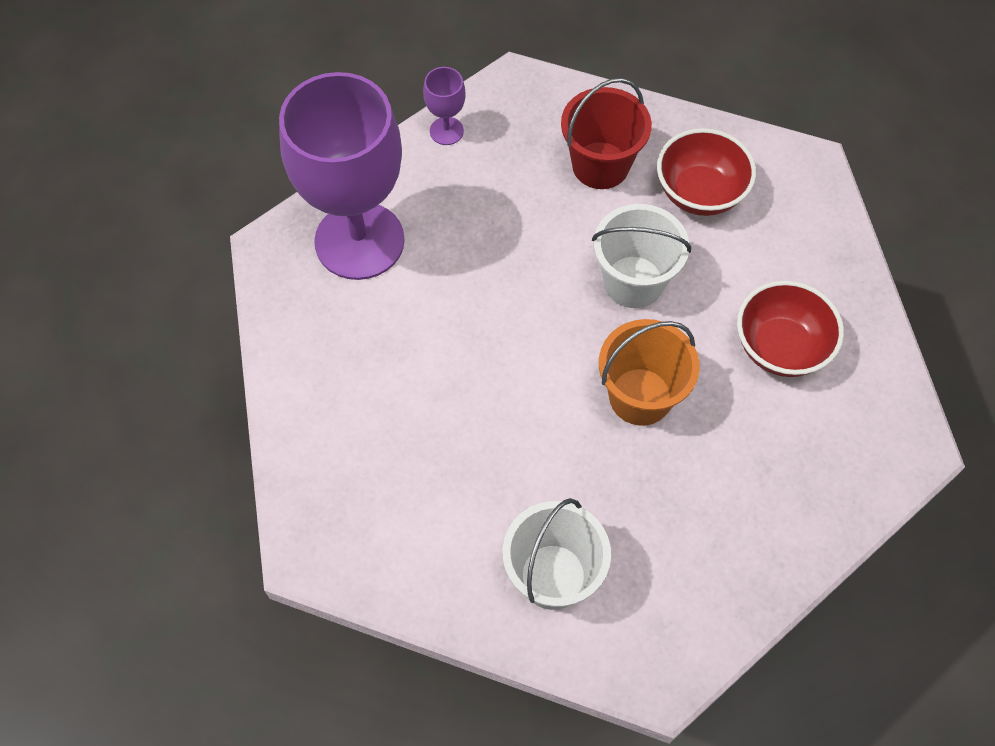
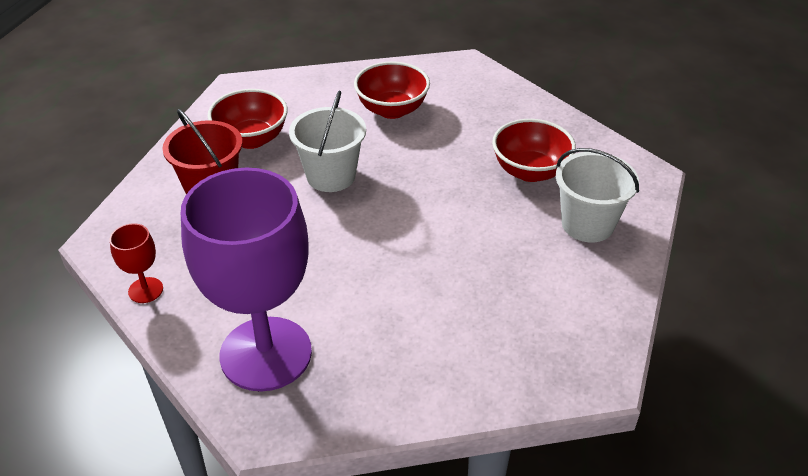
camera: 90 degrees left, 20 degrees down
(446, 131) = (145, 290): purple goblet -> red goblet
(640, 396) = (433, 176): orange bucket -> none
(657, 516) = (530, 171): none -> red bowl

